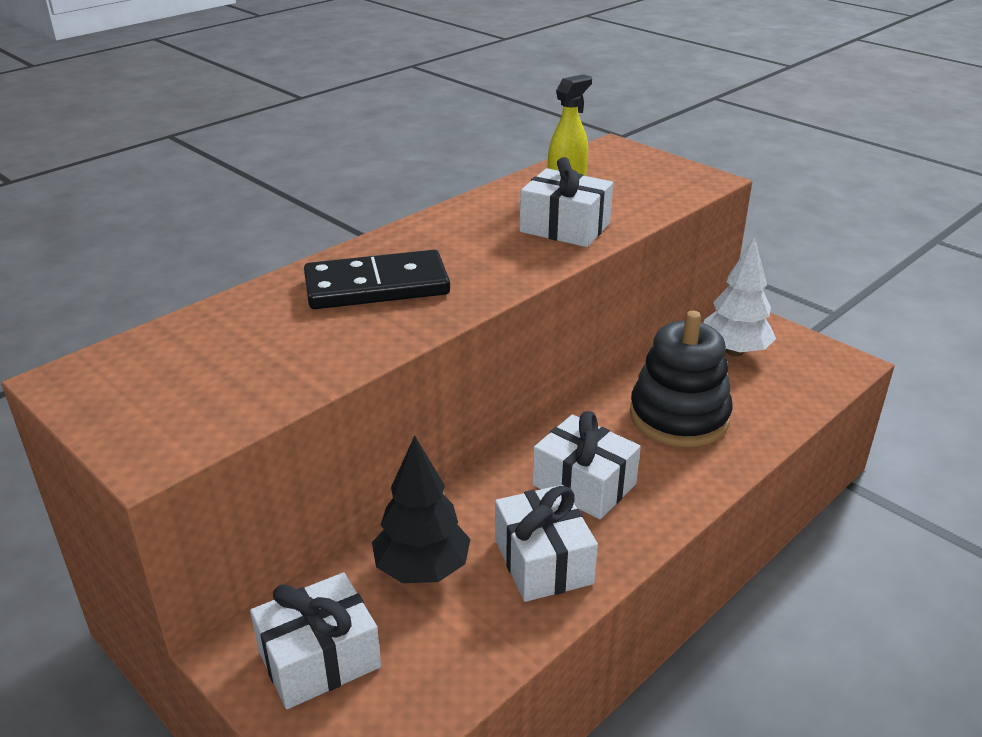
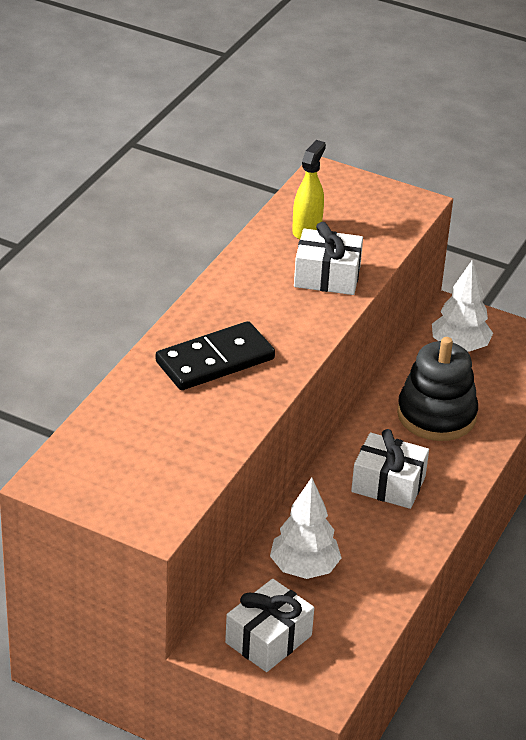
camera: 20 degrees left, 5 degrees up
(422, 569) = (304, 568): black tree -> white tree
(543, 561) = (384, 546): white gift -> none

